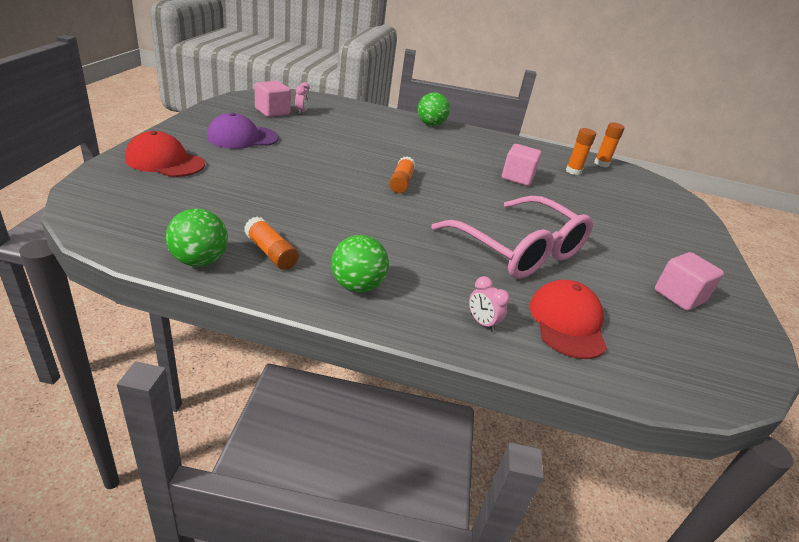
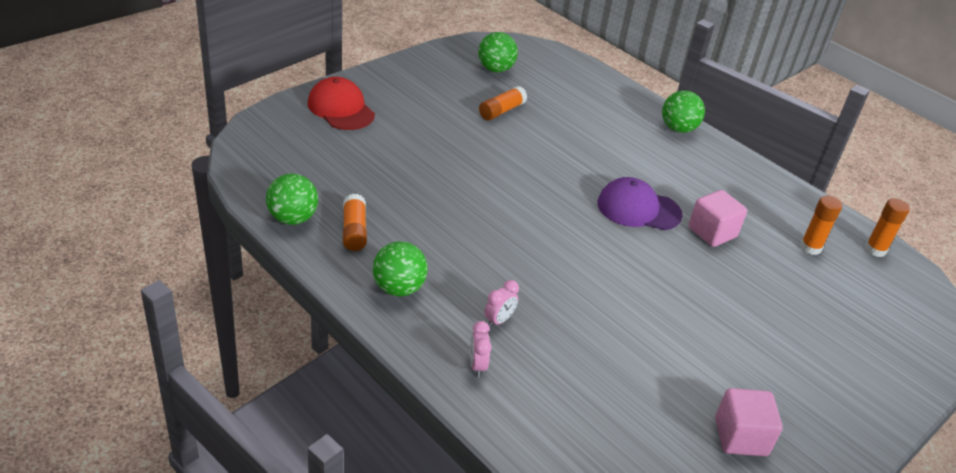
camera: 35 degrees right, 5 degrees up
(242, 137) = (434, 97): purple cap -> purple cap (638, 209)
(272, 112) = (495, 69): pink cube -> green ball
(302, 112) = (529, 76): pink clock -> pink clock (499, 320)
(401, 182) = (554, 196): orange glue stick -> orange glue stick (501, 111)
(519, 250) = (603, 315): pink glasses -> none
(567, 322) = (564, 402): red cap -> none

